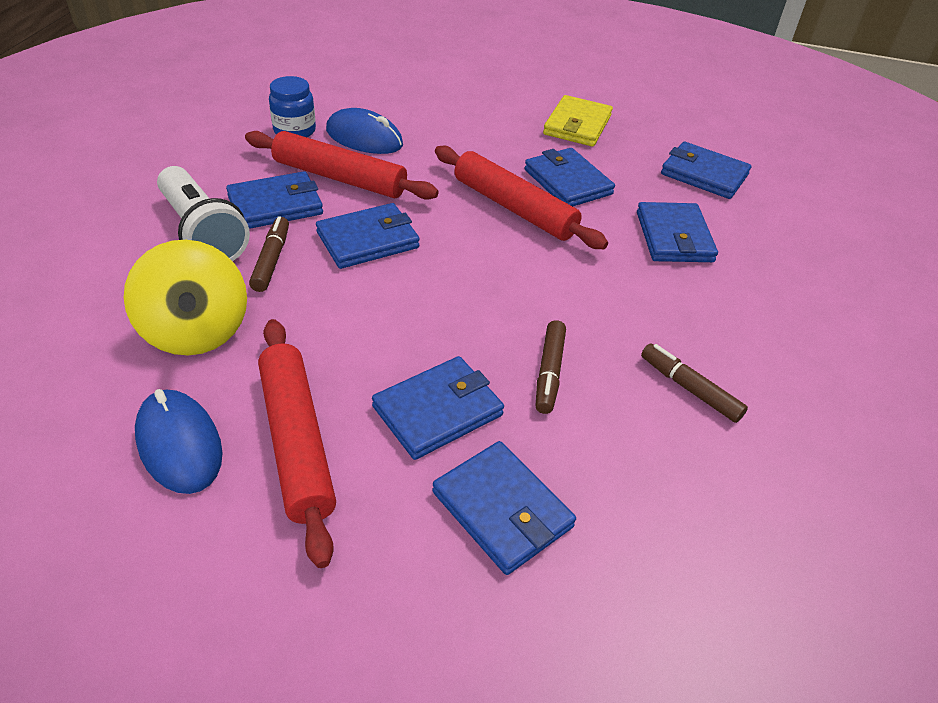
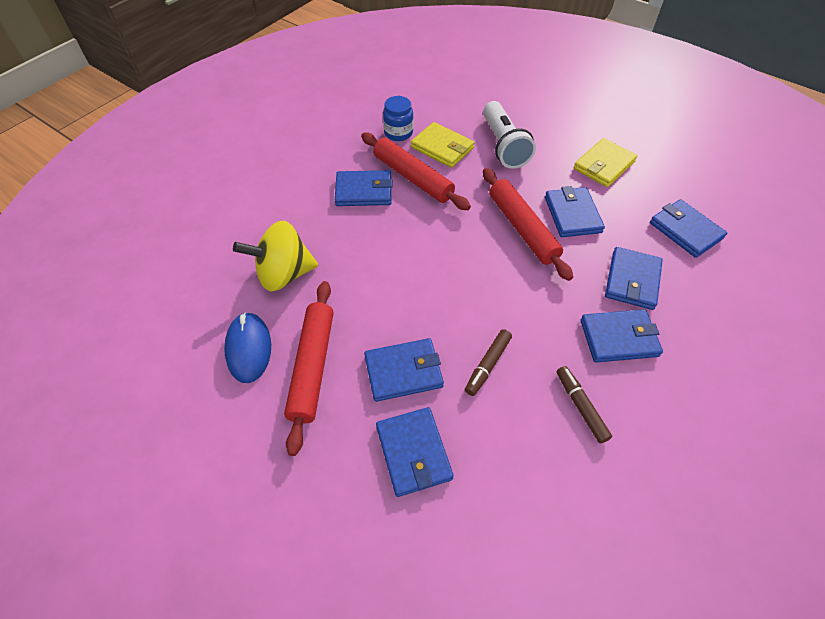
camera: 25 degrees right, 10 degrees up
(196, 331) = (284, 274): yellow spinning top -> yellow spinning top turned 75 degrees clockwise
(202, 233) = (312, 203): white flashlight -> white flashlight (503, 146)
(272, 260) = (346, 233): brown marker -> none
(364, 138) = (442, 147): blue mouse -> yellow wallet
(368, 240) = (411, 232): blue wallet -> blue wallet (619, 338)

